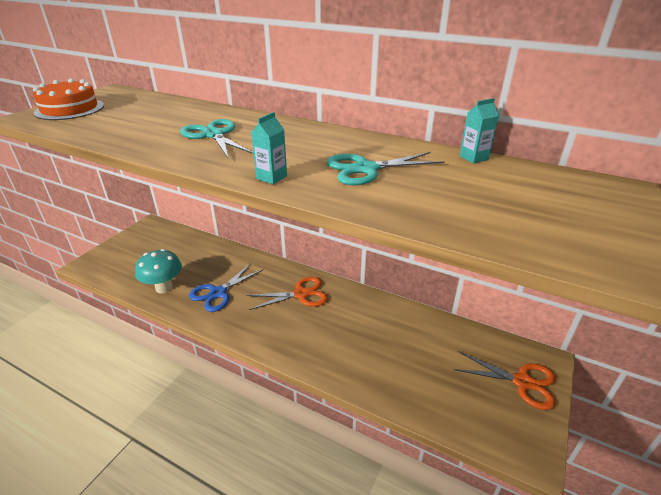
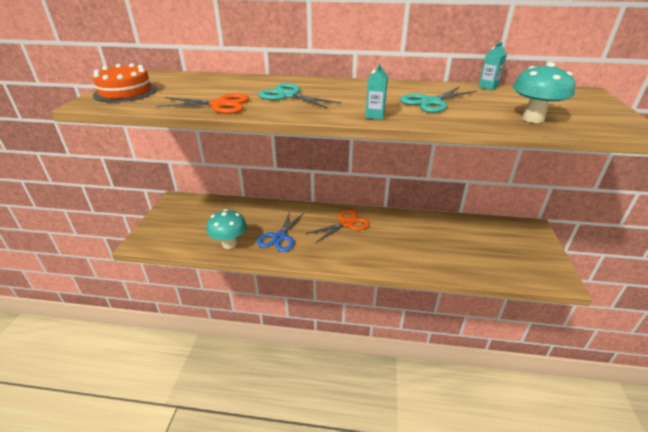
camera: 20 degrees left, 0 degrees up
(475, 218) = (533, 119): none -> turquoise mushroom
(522, 382) = (529, 242): orange scissors -> orange scissors (220, 105)

